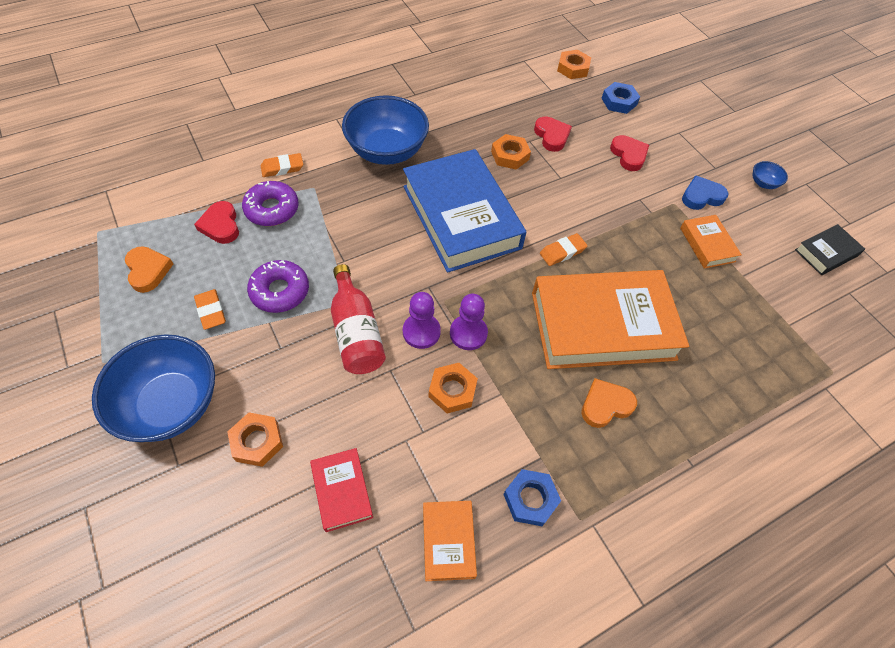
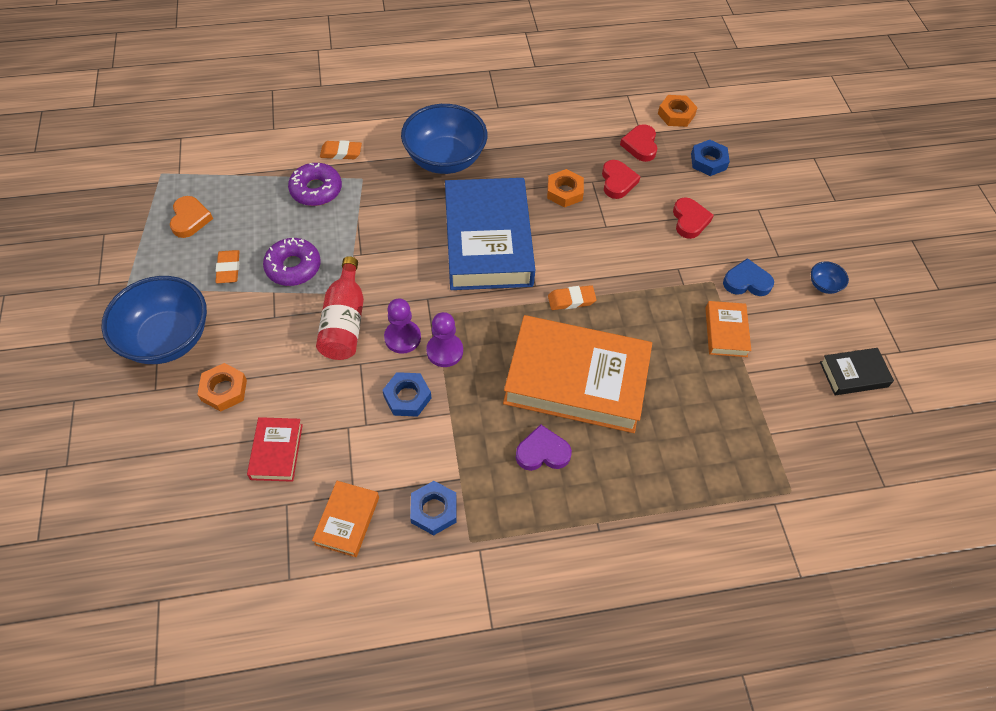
camera: 20 degrees right, 0 degrees up
(221, 225) = (266, 194): red heart -> red heart (640, 145)
(452, 390) = (407, 397): orange nut -> blue nut
(605, 405) = (542, 452): orange heart -> purple heart

